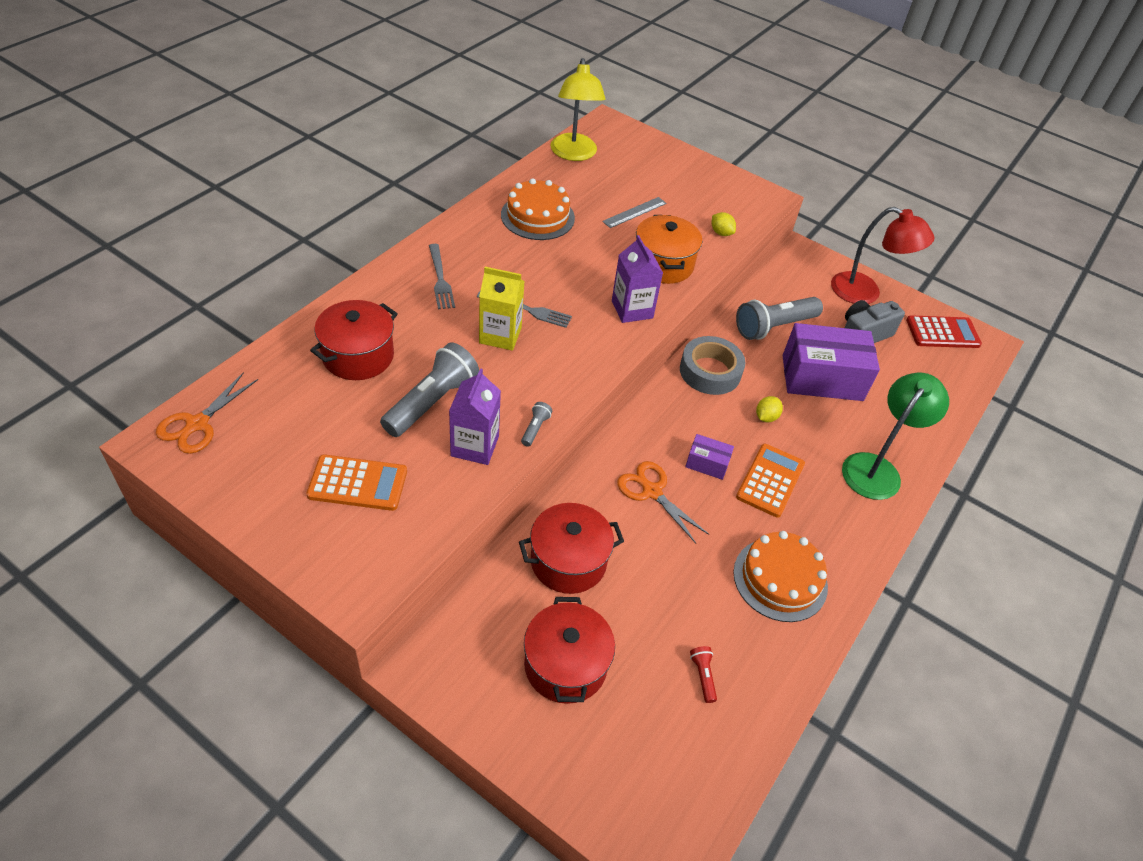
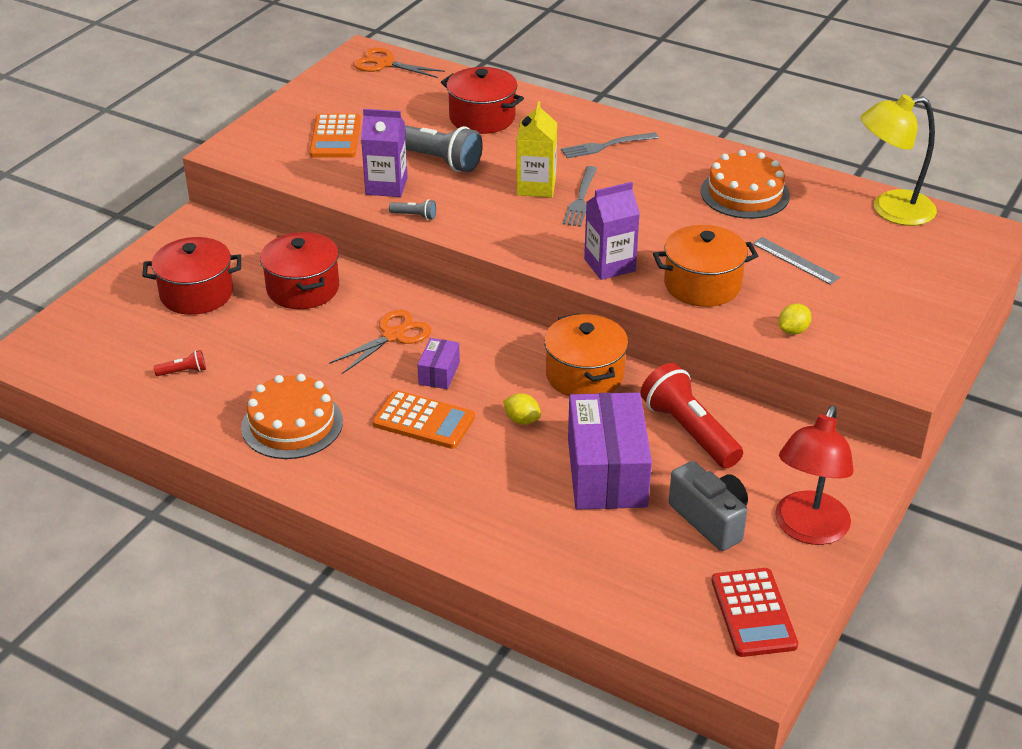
camera: 90 degrees right, 10 degrees down
(710, 371) = (584, 375): grey tape -> orange pot
(774, 327) = (689, 431): grey flashlight -> red flashlight
(876, 468) = (461, 513): green lamp -> none

